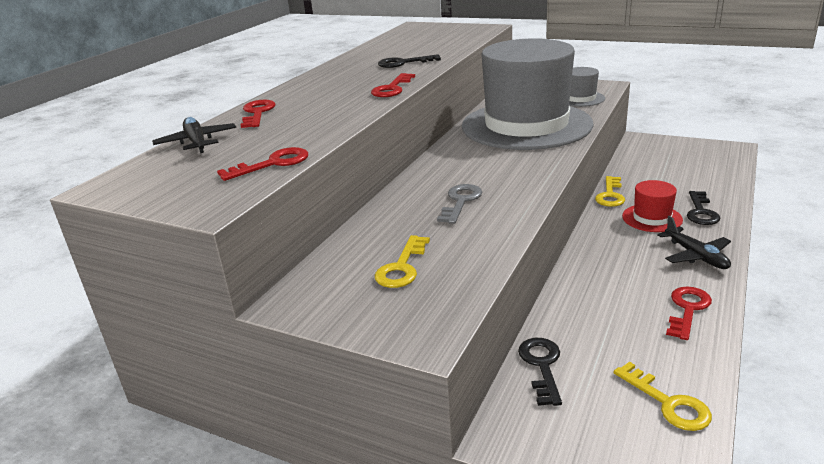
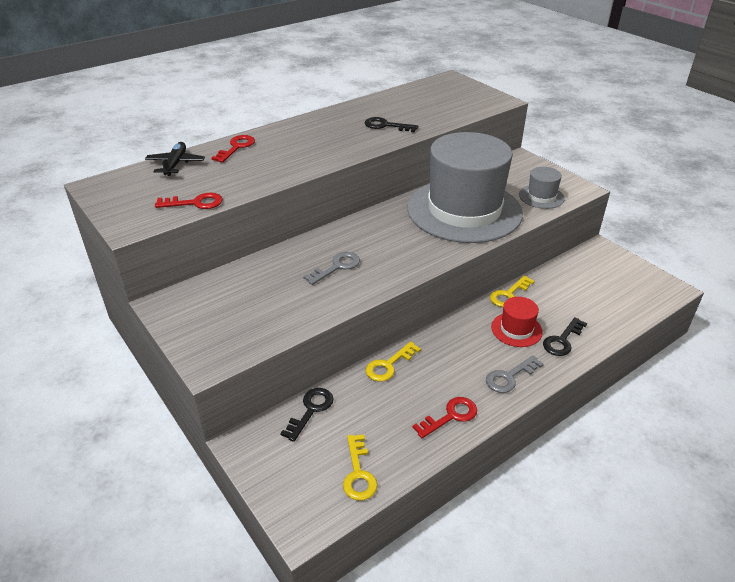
camera: 25 degrees right, 10 degrees up
(392, 88) = (344, 154): red key -> none
(402, 267) = (246, 306): yellow key -> yellow key (389, 365)
(696, 256) = (510, 377): black plane -> grey key

